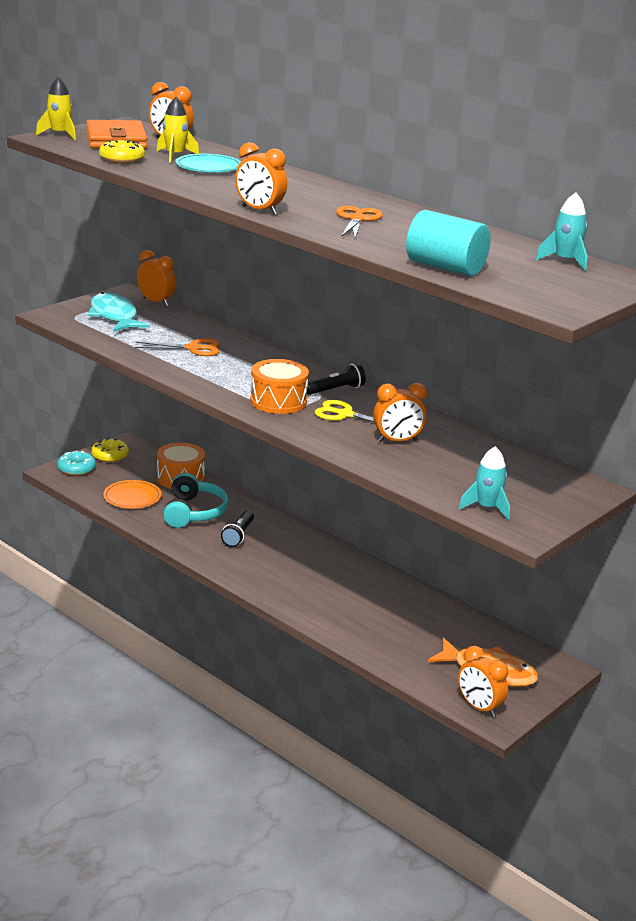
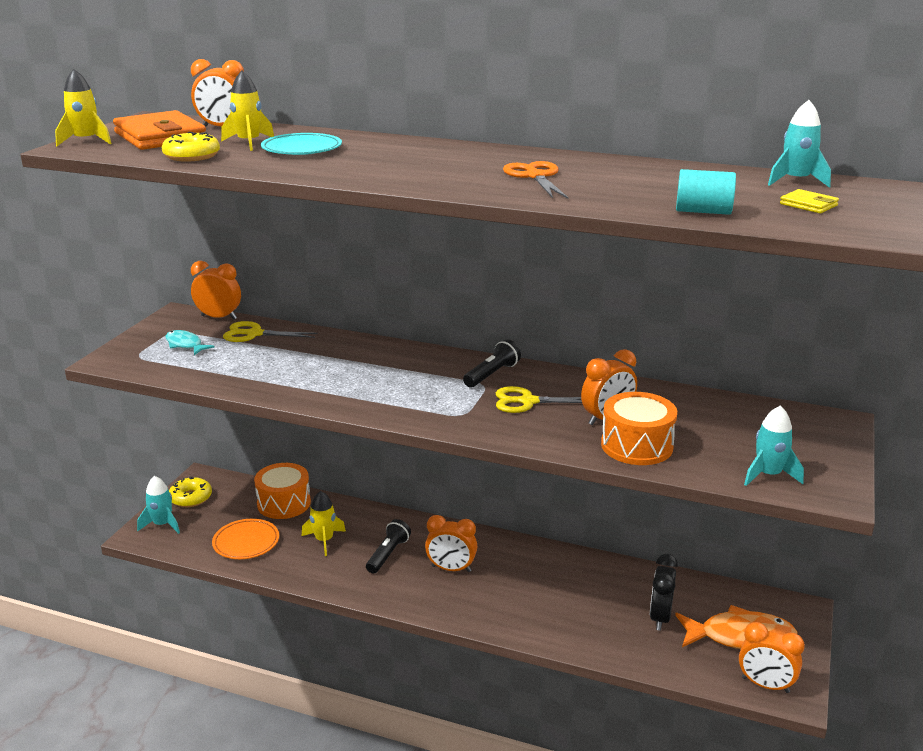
camera: 20 degrees left, 0 degrees up
(76, 469) = (162, 524): turquoise donut -> turquoise rocket
(114, 316) = (185, 345): turquoise fish -> turquoise fish, size x0.55
(173, 320) = (254, 334): none -> yellow scissors
(193, 348) = (303, 363): orange scissors -> none
(194, 512) = (324, 540): turquoise headphones -> yellow rocket
(238, 535) = (388, 554): black flashlight -> black flashlight turned 150 degrees counterclockwise
(259, 210) = (421, 186): orange clock -> orange clock (451, 569)
(278, 401) = (446, 403): orange drum -> orange drum (636, 446)
(430, 639) = (660, 617): none -> black clock
(445, 267) = (703, 211): turquoise cylinder -> turquoise cylinder, size x0.65
(540, 279) = (808, 205): none -> yellow wallet

